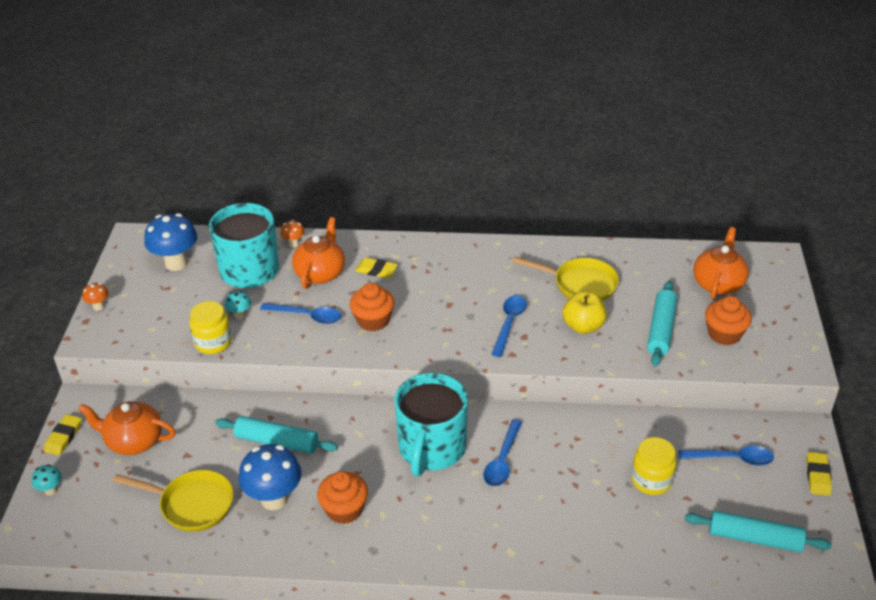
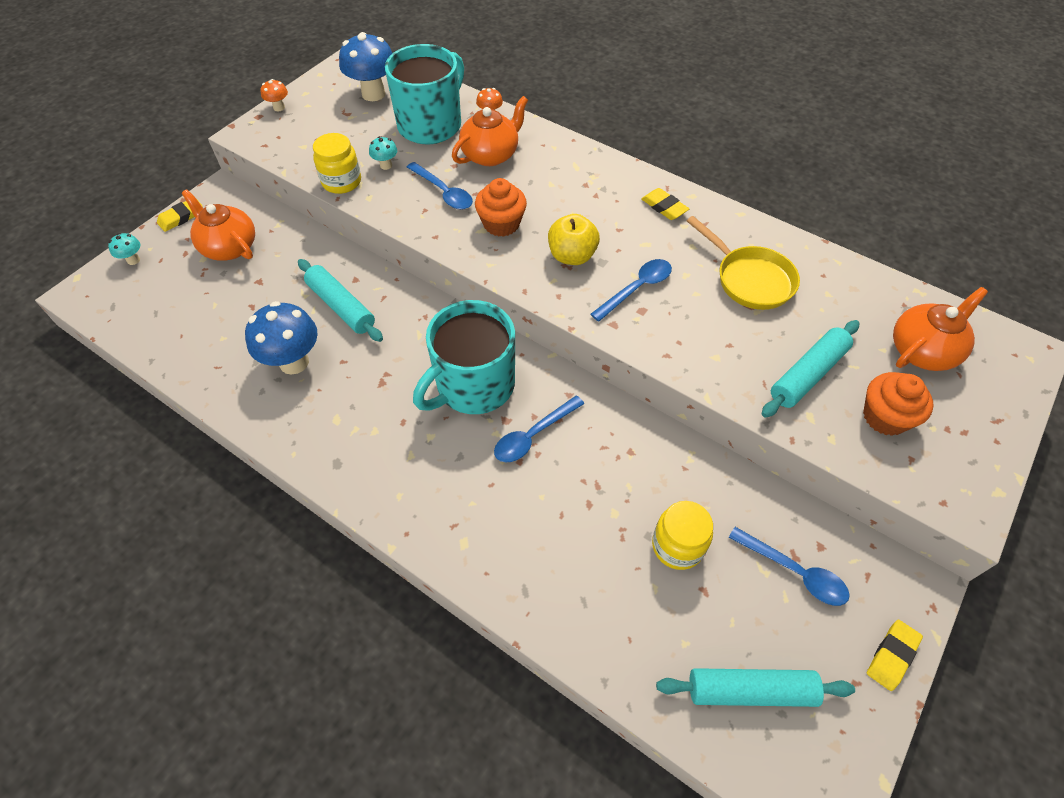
camera: 30 degrees right, 15 degrees up
(192, 504) = (225, 330): yellow pan -> none
(344, 509) = (344, 406): orange cupcake -> none
(376, 270) = (546, 174): yellow eraser -> yellow eraser (664, 207)
(583, 326) = (717, 328): yellow apple -> yellow apple (572, 256)
(754, 538) = (750, 690): turquoise rolling pin -> turquoise rolling pin turned 45 degrees counterclockwise

